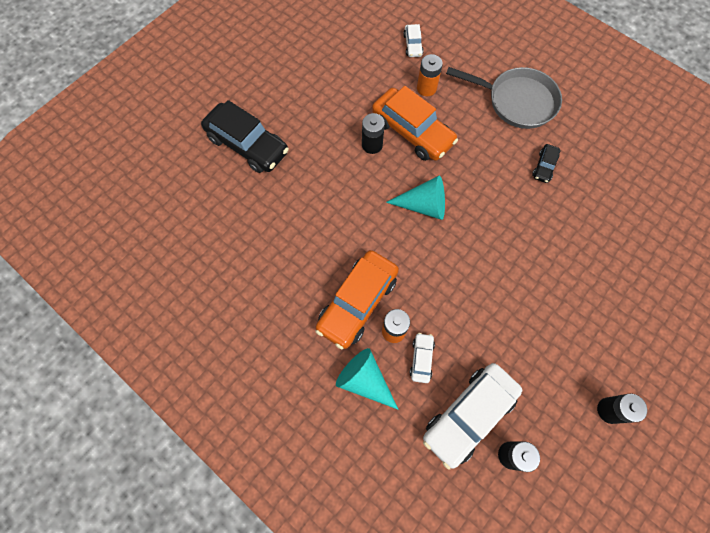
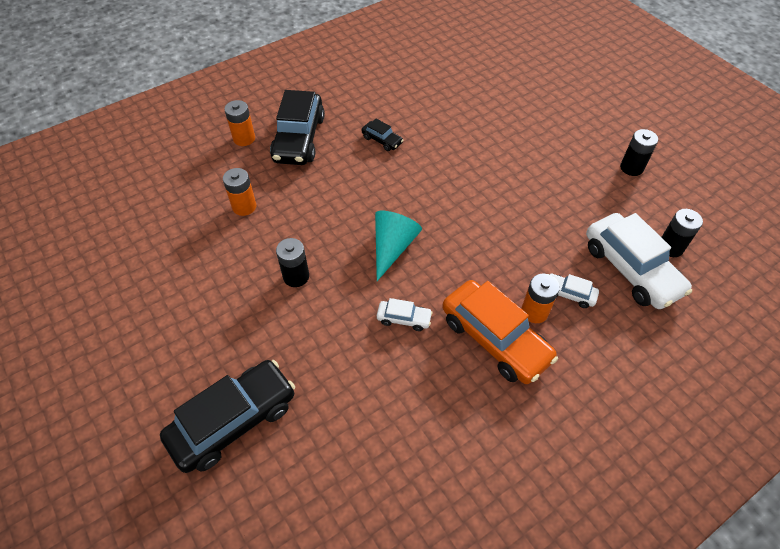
camera: 75 degrees left, 15 degrees down
(364, 380) = (587, 353): turquoise cone -> none
(412, 45) = (178, 204): white car -> white car (404, 319)
(412, 132) = (295, 234): orange car -> none
(499, 62) = (244, 138): none -> orange battery
(517, 101) = (299, 138): grey pan -> black car

